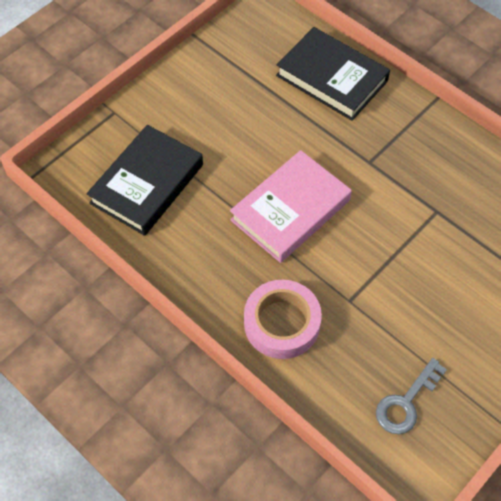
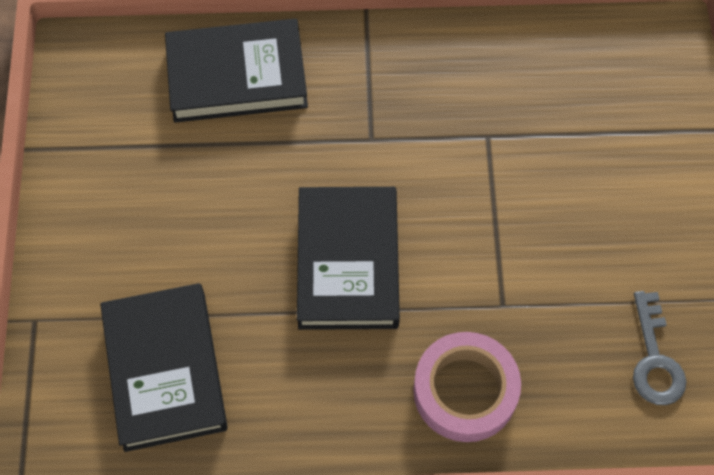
camera: 45 degrees left, 5 degrees up
(290, 210) = (348, 262): pink book -> black book

